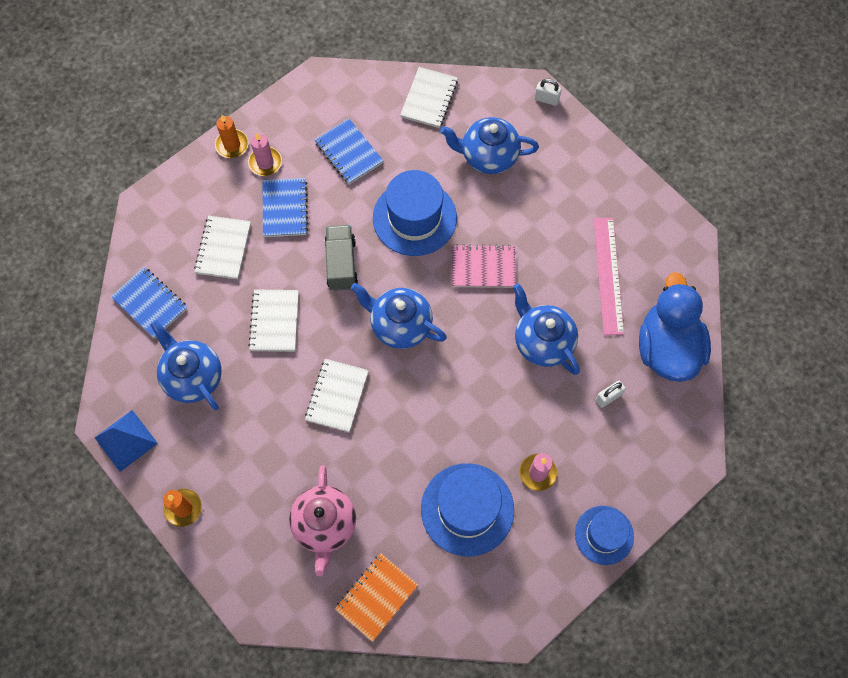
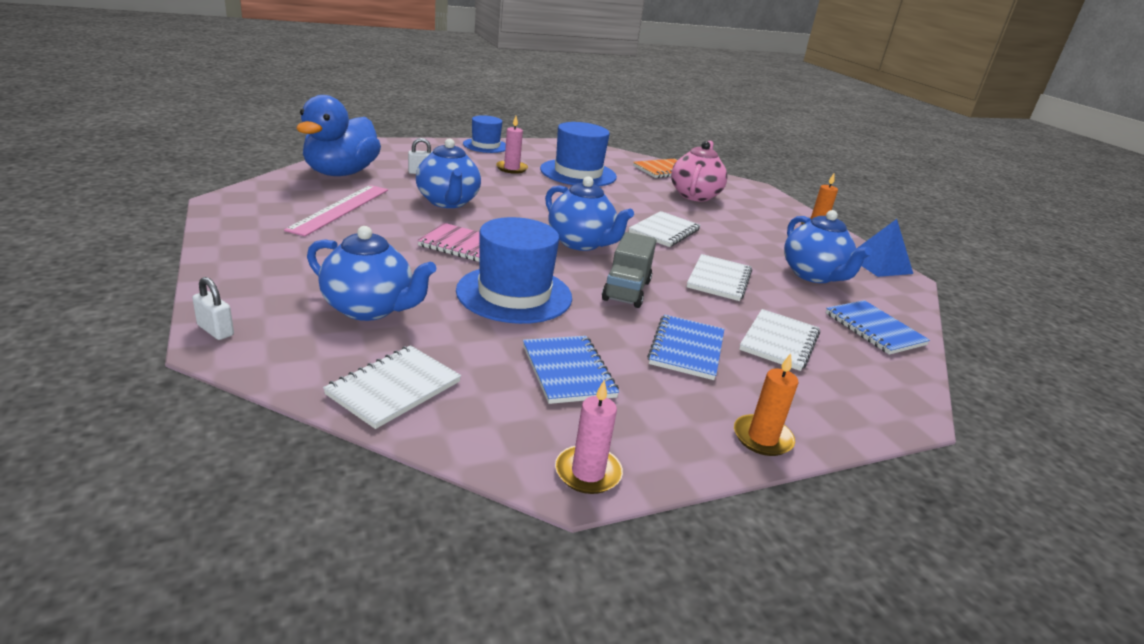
camera: 165 degrees left, 40 degrees down
(265, 162) = (707, 401): pink candle -> pink candle (588, 472)

